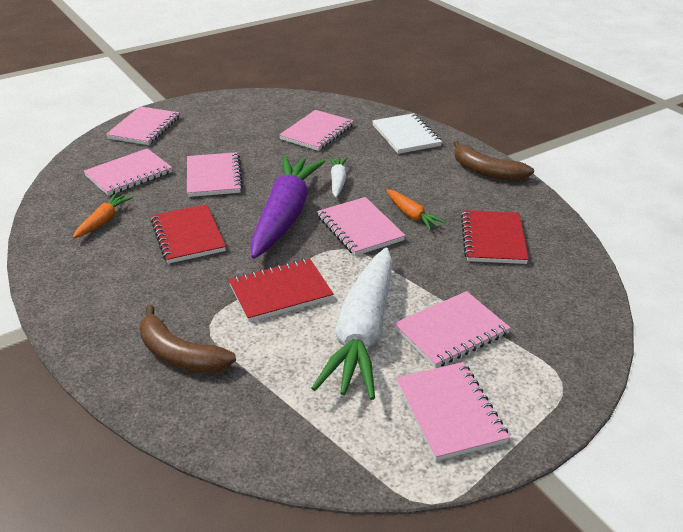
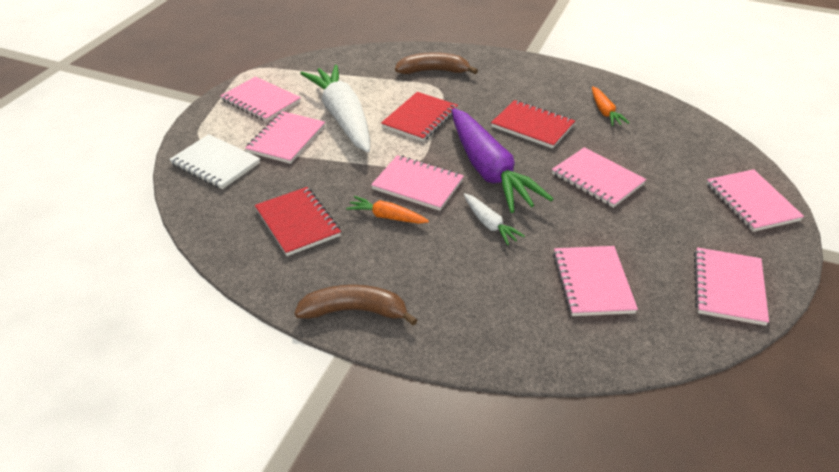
camera: 145 degrees right, 5 degrees up
(129, 174) = (662, 151): pink notebook -> pink notebook (728, 288)
(406, 135) = (493, 330): white notebook -> white notebook (215, 164)

